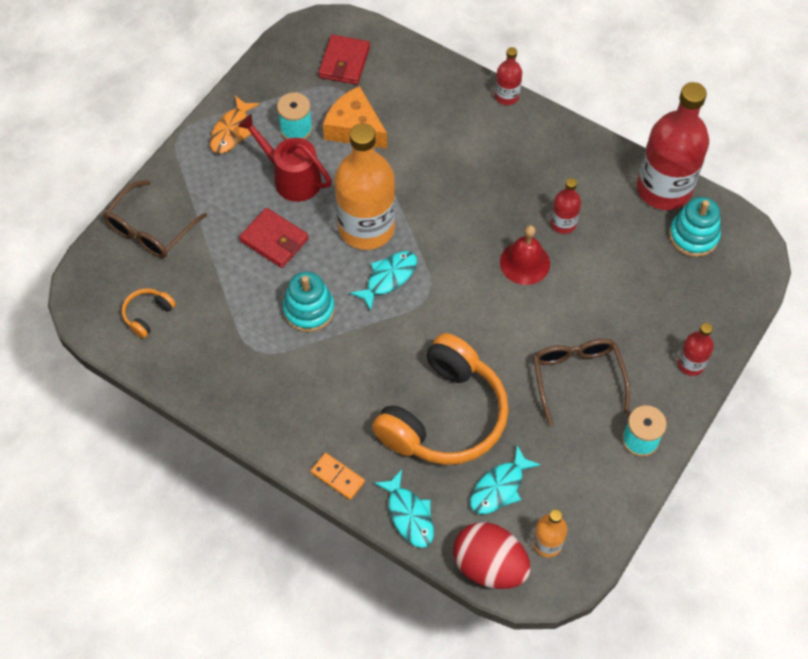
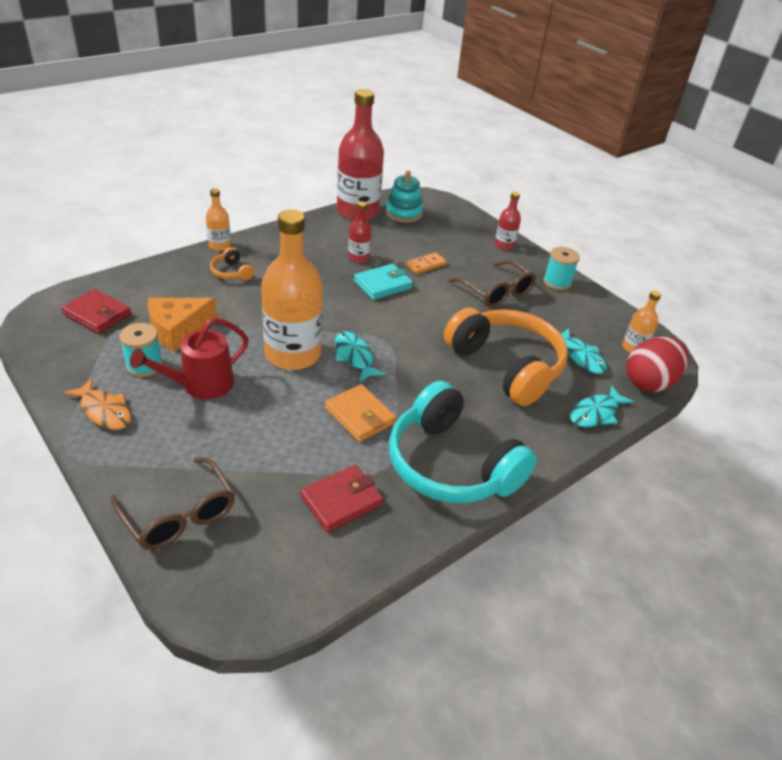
camera: 75 degrees left, 20 degrees down
(147, 315) = (294, 548): orange headphones -> orange headphones (231, 272)
(274, 240) = (264, 417): red wallet -> red wallet (341, 501)
(279, 399) = (451, 465): none -> turquoise headphones
(309, 310) = (360, 416): turquoise stacking toy -> orange wallet
(338, 477) = (548, 447): orange domino -> orange domino (425, 265)
(409, 515) = (596, 413): turquoise fish -> turquoise fish turned 150 degrees clockwise
(506, 96) = (219, 246): red bottle -> orange bottle
(525, 263) = (383, 284): red bell -> turquoise wallet
(577, 377) = (496, 292): brown glasses -> brown glasses turned 135 degrees counterclockwise

